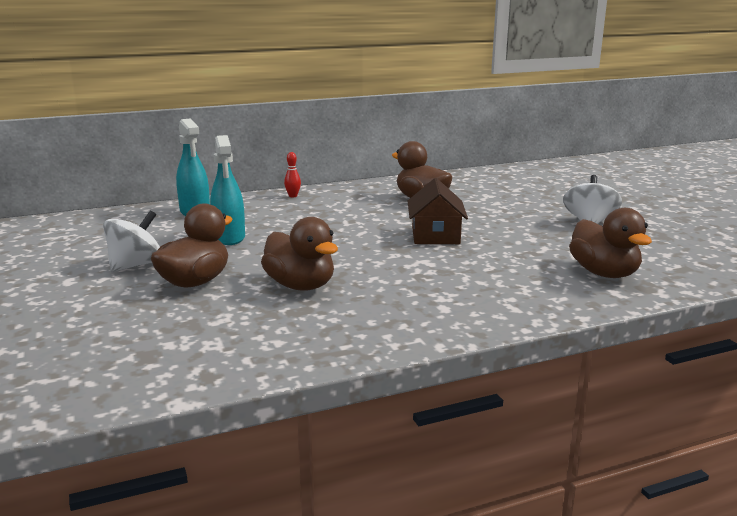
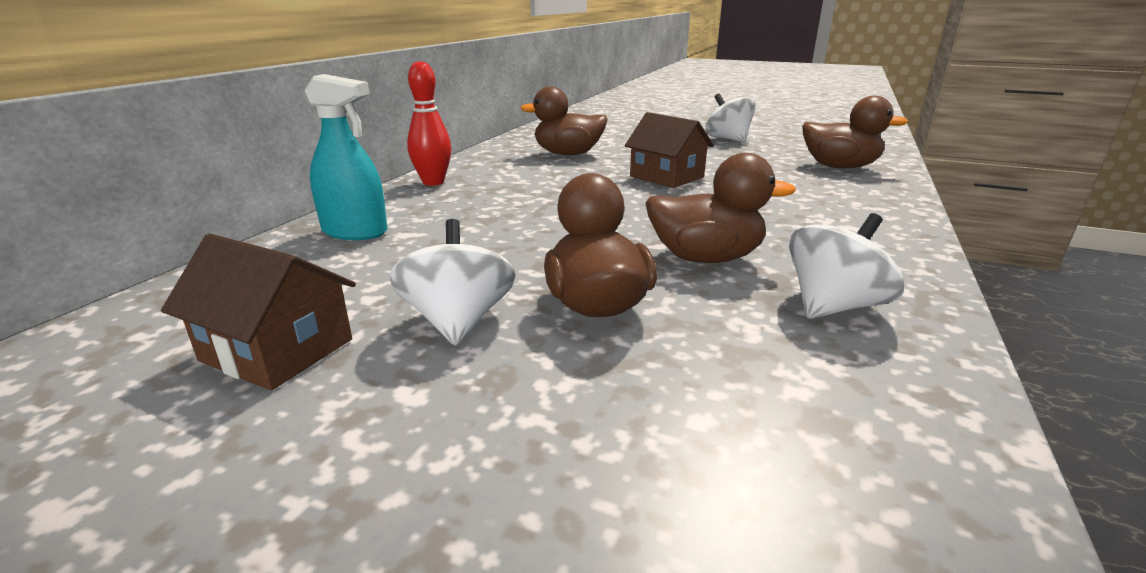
camera: 45 degrees left, 5 degrees up
(70, 250) = (277, 350): none -> brown house
(229, 237) = (485, 242): turquoise spray bottle -> none
(285, 331) = (833, 306): none -> white spinning top
(293, 196) = (433, 182): red bowling pin -> red bowling pin, size x1.86

